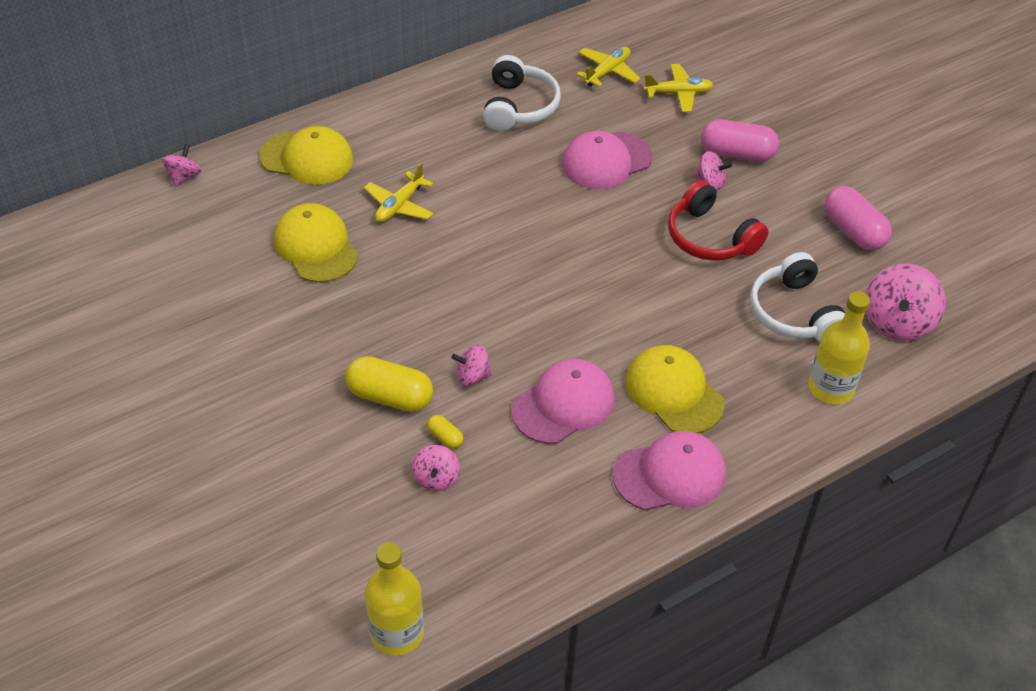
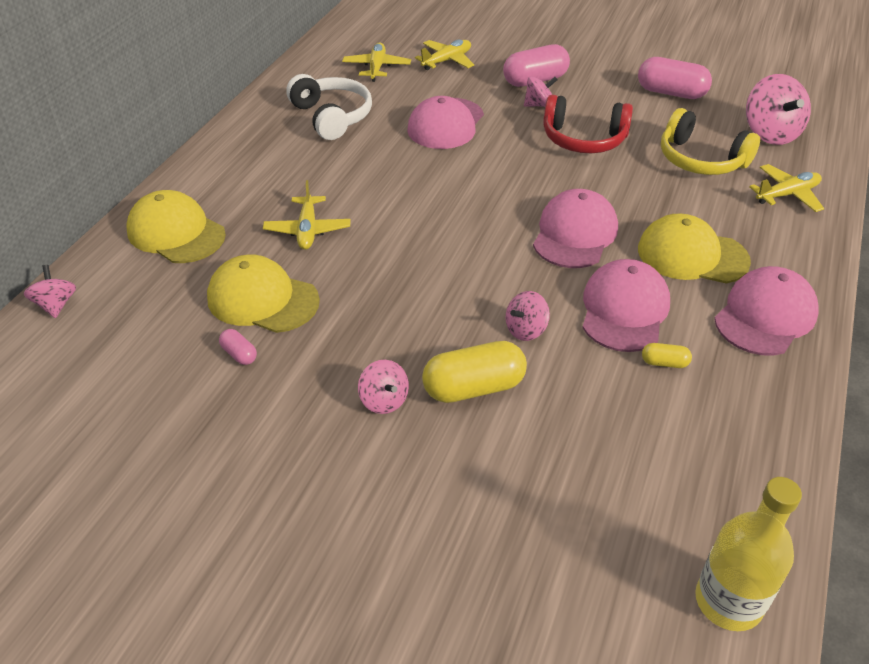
camera: 35 degrees left, 5 degrees down
(263, 281) = (239, 354): none -> pink capsule
(307, 158) = (176, 233): yellow cap -> yellow cap turned 120 degrees counterclockwise
(436, 478) = (595, 433): pink spinning top -> pink spinning top (384, 400)
(445, 437) = (561, 393): yellow capsule -> yellow capsule (664, 363)
(599, 321) = (575, 234): none -> pink cap
(794, 312) = (701, 159): white headphones -> yellow headphones
(831, 388) = (787, 195): yellow bottle -> yellow plane

